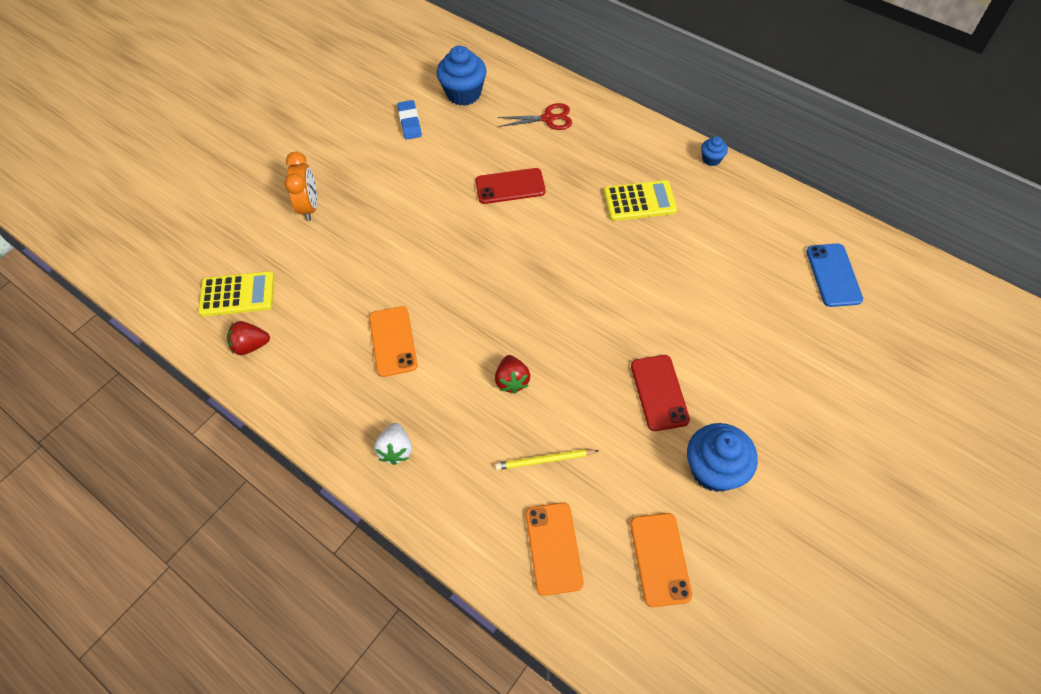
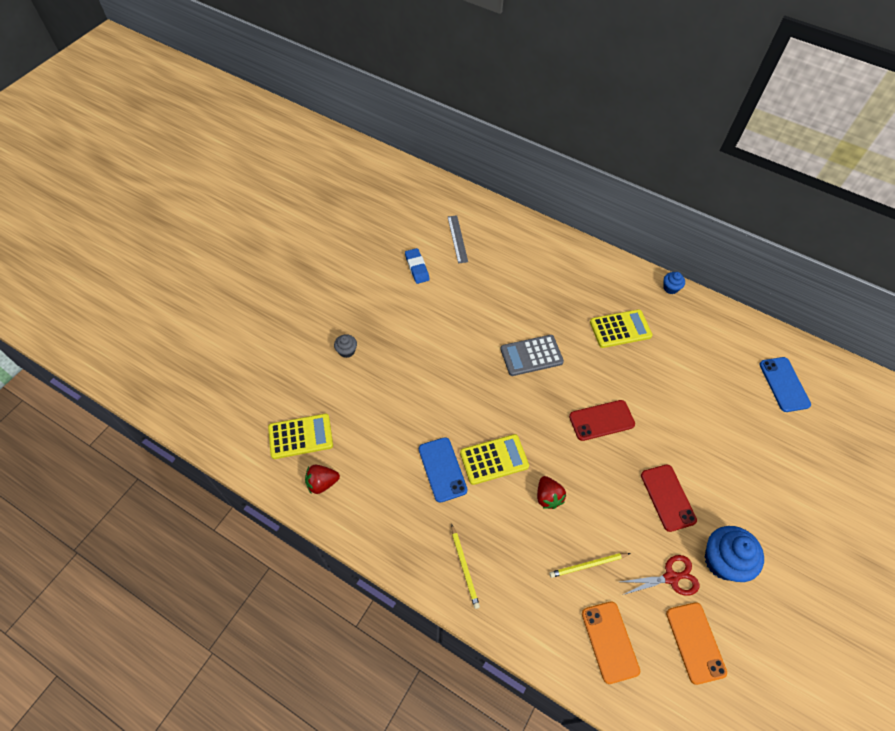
camera: 10 degrees left, 0 degrees up
(309, 207) = (347, 351): orange clock -> grey cupcake
(393, 341) = (442, 469): orange phone -> blue phone
(396, 450) = (464, 567): white strawberry -> yellow pencil
(456, 335) = (494, 459): none -> yellow calculator
(464, 93) = (457, 239): blue cupcake -> grey ruler
(510, 186) = (512, 322): red phone -> red phone (601, 420)
(525, 224) = (531, 355): none -> grey calculator
(548, 118) = (532, 258): red scissors -> red scissors (671, 577)

